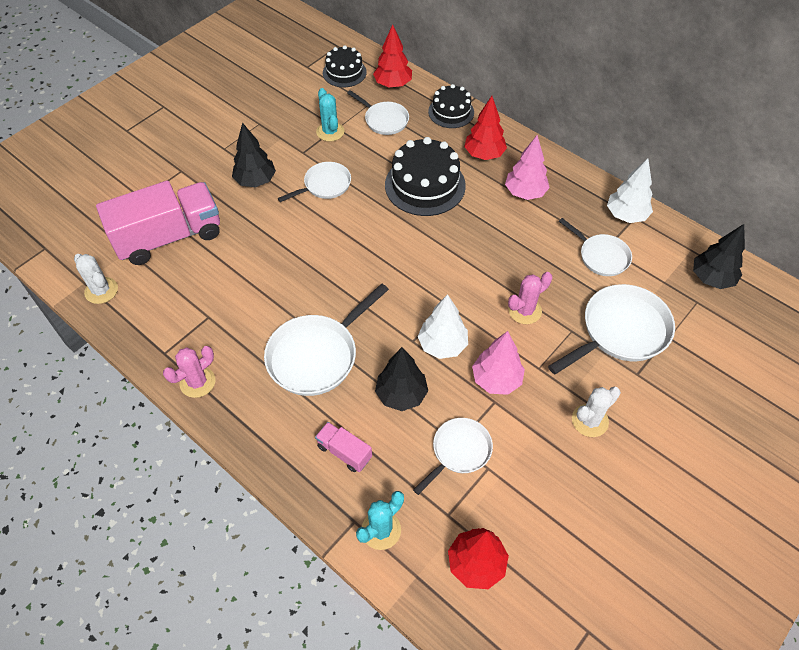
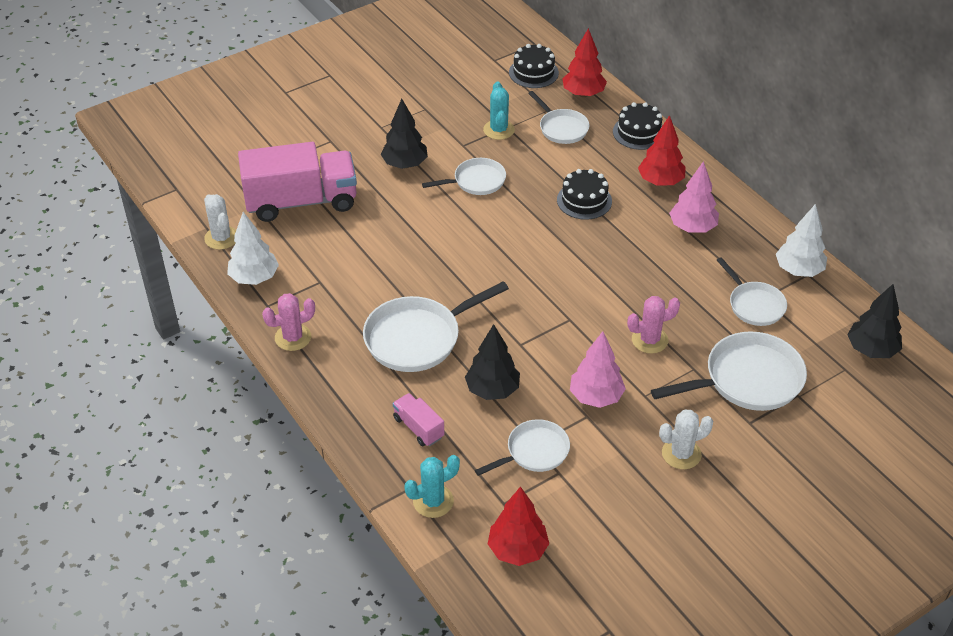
camera: 15 degrees right, 10 degrees down
(425, 185) = (584, 200): black cake -> black cake, size x0.61
(442, 345) = (550, 354): white tree -> white tree (254, 278)

